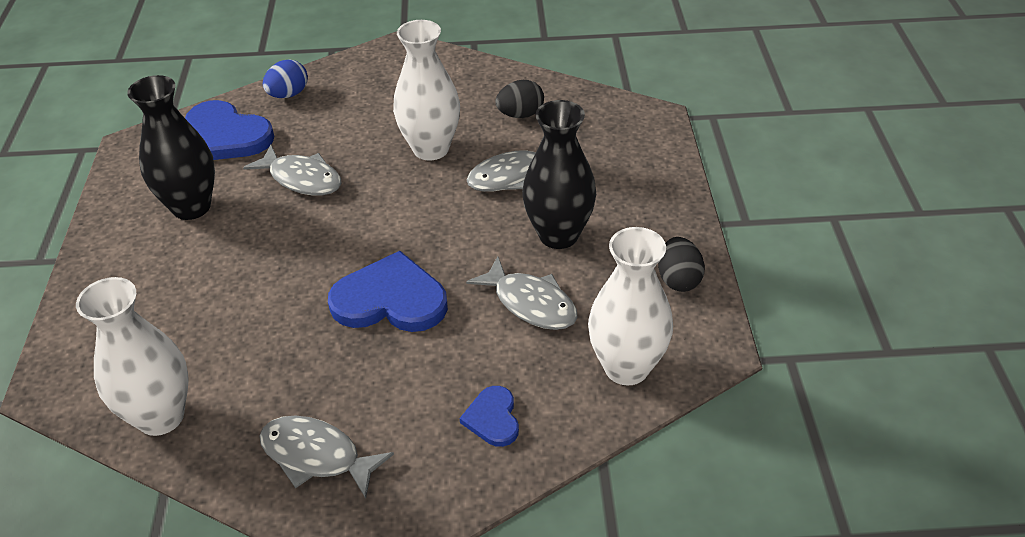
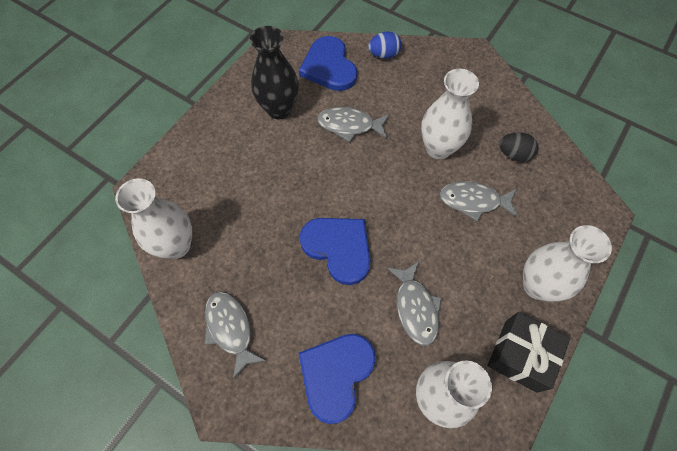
camera: 35 degrees right, 20 degrees up
(302, 179) = (349, 125): grey fish -> grey fish turned 120 degrees clockwise
(493, 418) = (336, 375): blue heart -> blue heart, size x1.90
(558, 235) = (469, 267): black vase -> none
(643, 212) = (537, 285): none -> white vase
(678, 279) = (520, 355): black egg -> black gift

